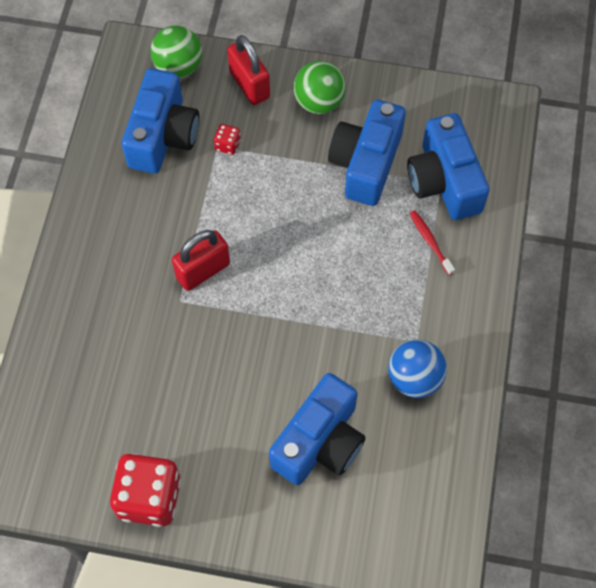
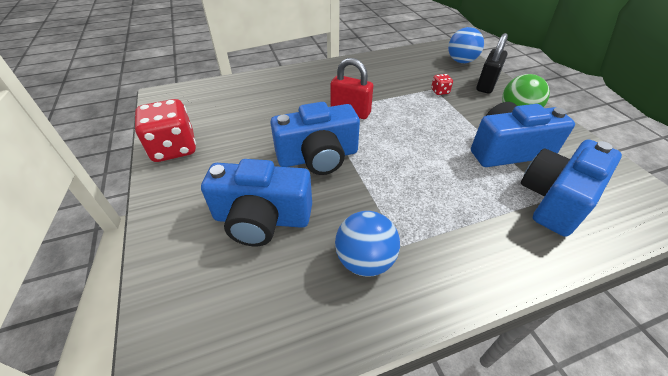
camera: 60 degrees right, 20 degrees down
(163, 136) = (416, 70): blue camera -> blue camera (318, 157)
(178, 66) = (461, 61): green ball -> blue ball
(249, 85) = (486, 85): red padlock -> black padlock
(430, 242) = (496, 214): red toothbrush -> none

